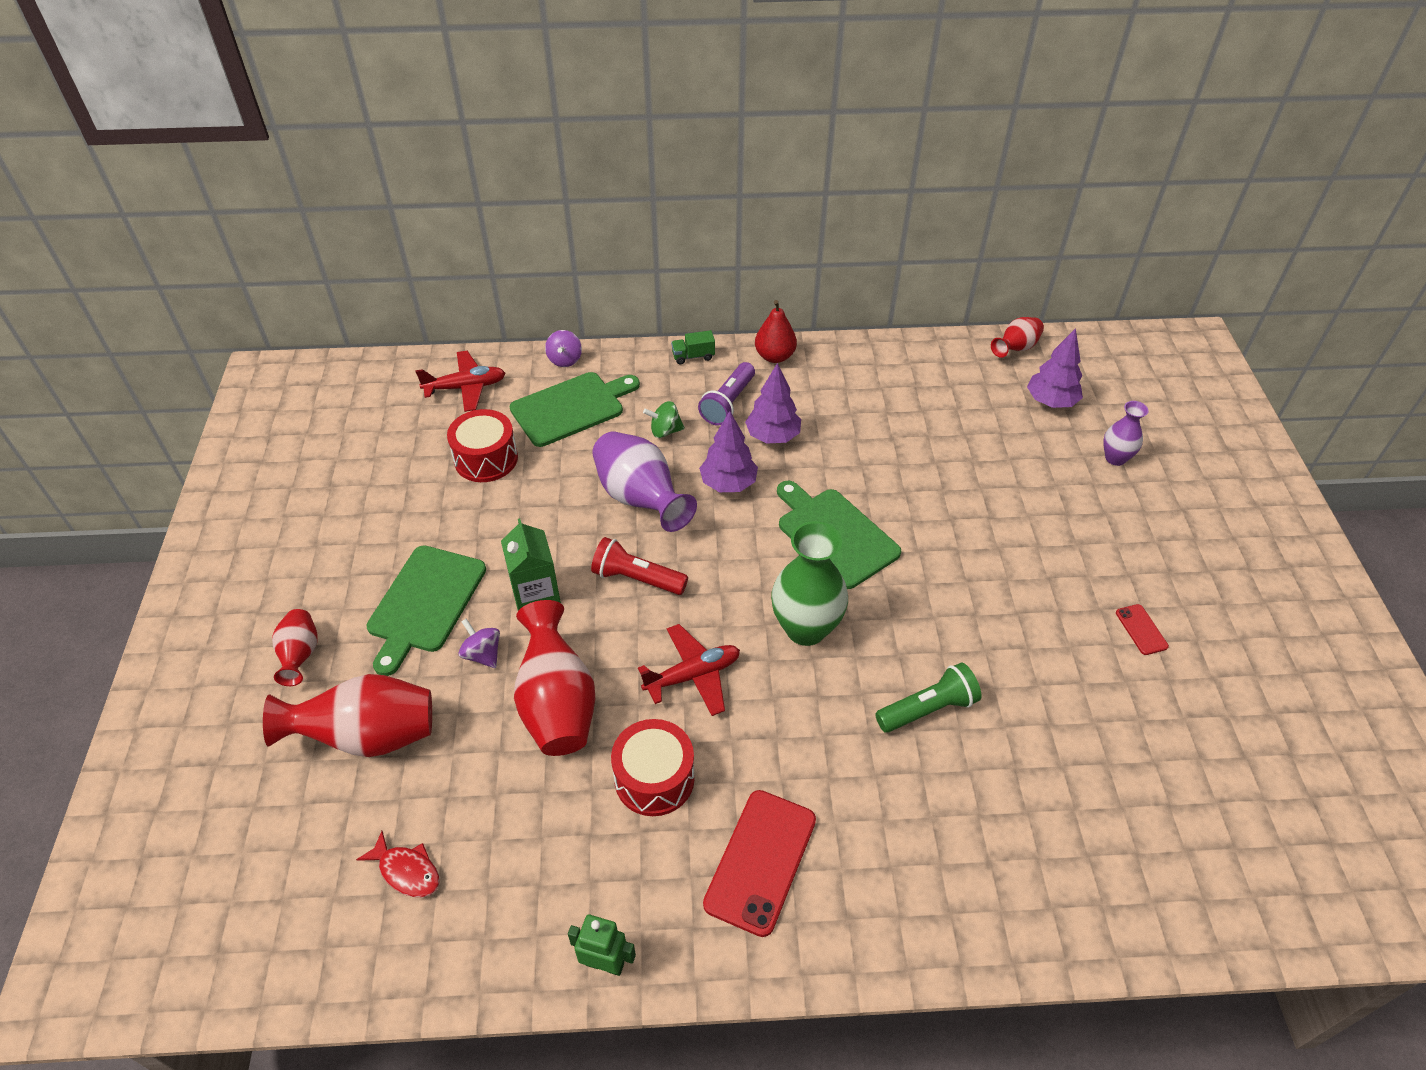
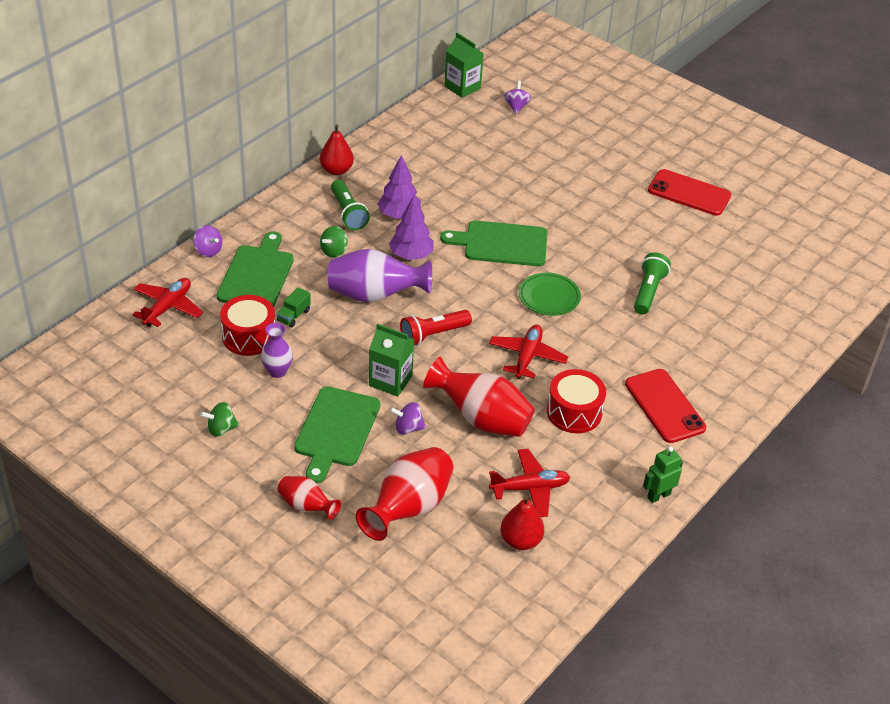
camera: 50 degrees left, 5 degrees down
(347, 525) = (221, 429): none -> green spinning top
(406, 871) = (520, 540): red fish -> red pear
(425, 603) = (336, 430): green cutting board -> green cutting board turned 45 degrees clockwise
(495, 822) = (529, 488): none -> red plane
(693, 356) = (287, 199): green truck -> green truck (294, 315)
(728, 403) = (348, 213): purple flashlight -> green flashlight
(806, 628) = (549, 297): green vase -> green plate
(1015, 348) = (462, 87): red vase -> green carton
(1050, 402) = (516, 107): purple tree -> purple spinning top
(1115, 458) = (582, 118): purple vase -> purple vase (277, 371)
(1141, 629) = (689, 193): red phone -> red phone, size x2.11

